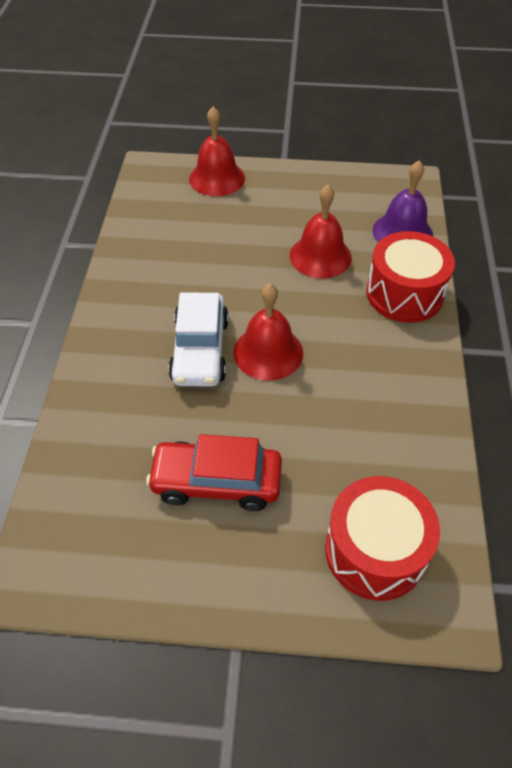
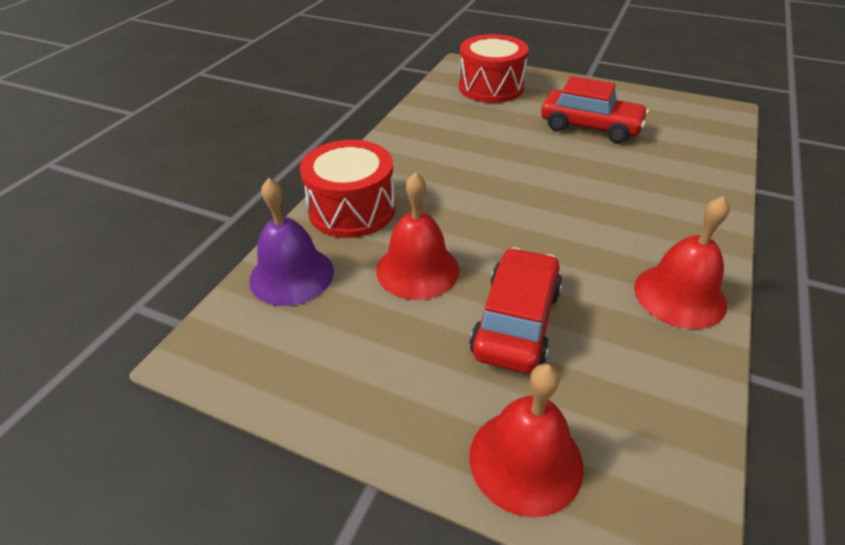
camera: 160 degrees left, 10 degrees down
(200, 350) = (593, 205): white car -> none
(239, 237) = (516, 322): none -> red car
(268, 352) = (523, 191): red bell -> red bell (679, 295)

